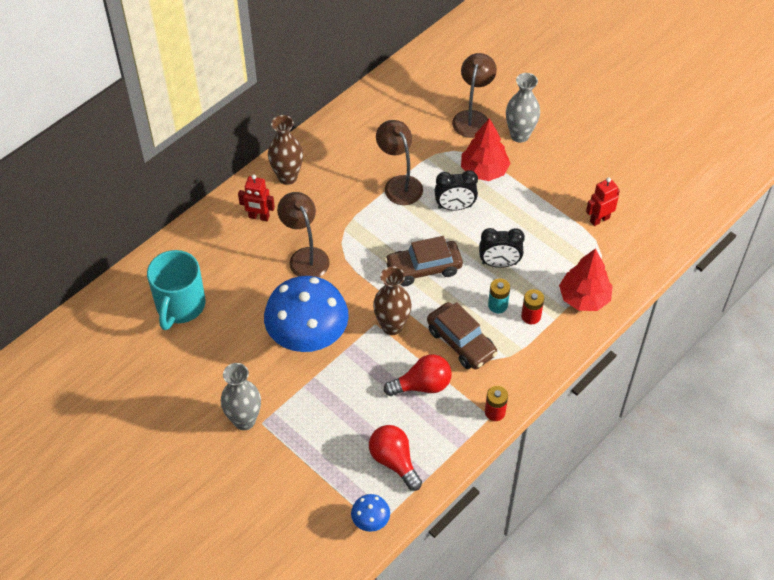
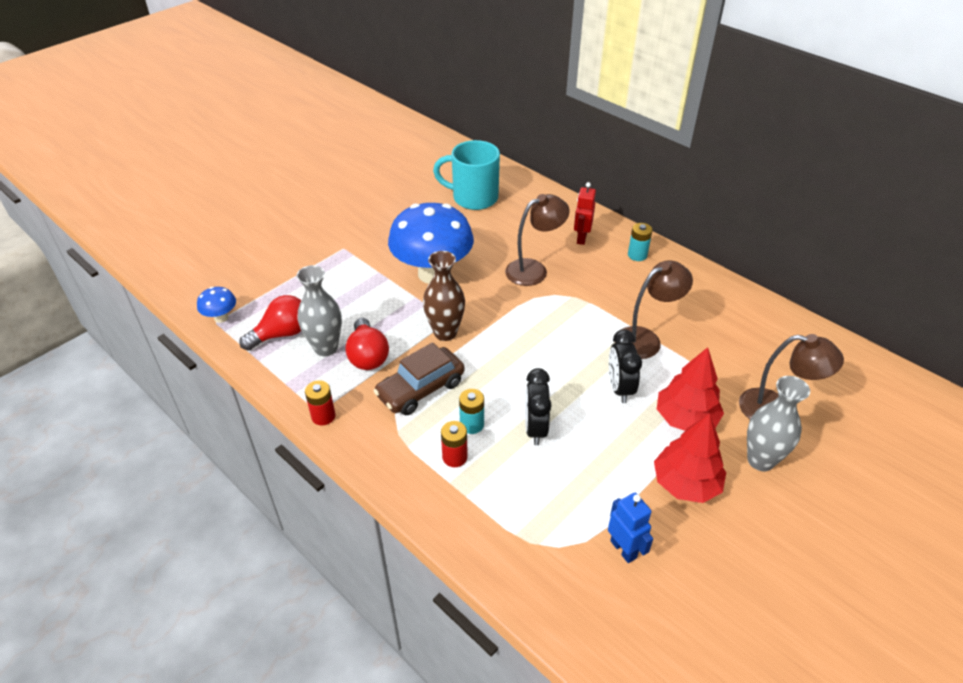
camera: 90 degrees right, 10 degrees down
(244, 420) = (348, 238): grey vase -> grey vase (326, 348)
(287, 177) = (637, 255): brown vase -> turquoise battery
(423, 268) = (524, 358): brown car -> none
(584, 298) = (483, 518): red tree -> red tree (686, 483)
(599, 219) = (623, 549): red robot -> blue robot

